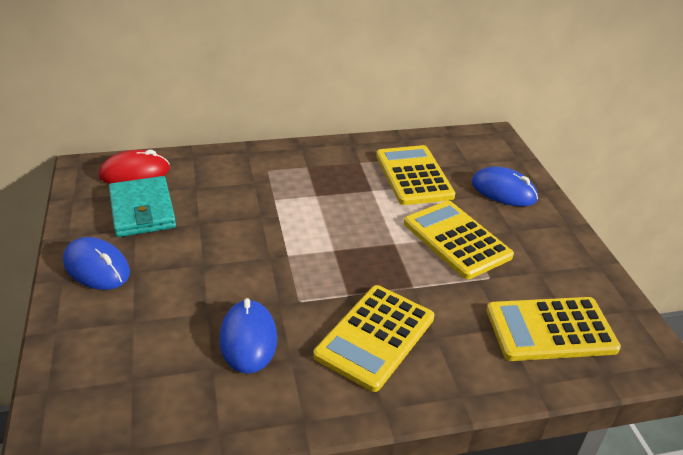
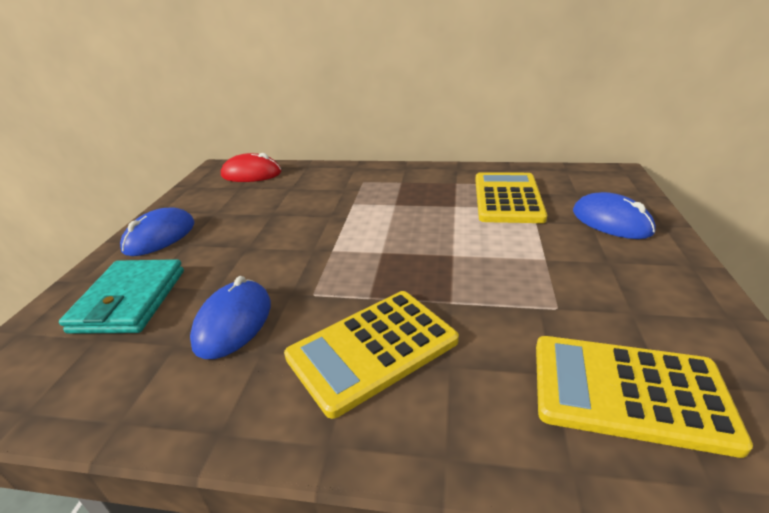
camera: 25 degrees right, 5 degrees down
(97, 267) = (160, 236): blue mouse -> blue mouse turned 60 degrees clockwise
(142, 210) = (234, 199): turquoise wallet -> turquoise wallet (129, 300)
(456, 240) = (530, 261): yellow calculator -> none

